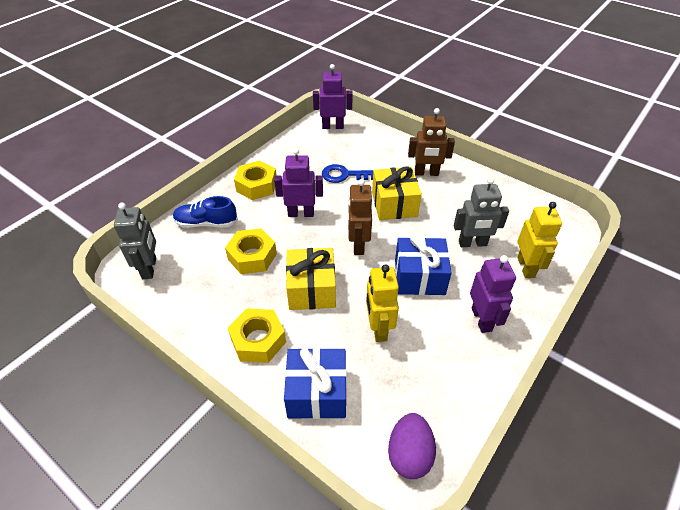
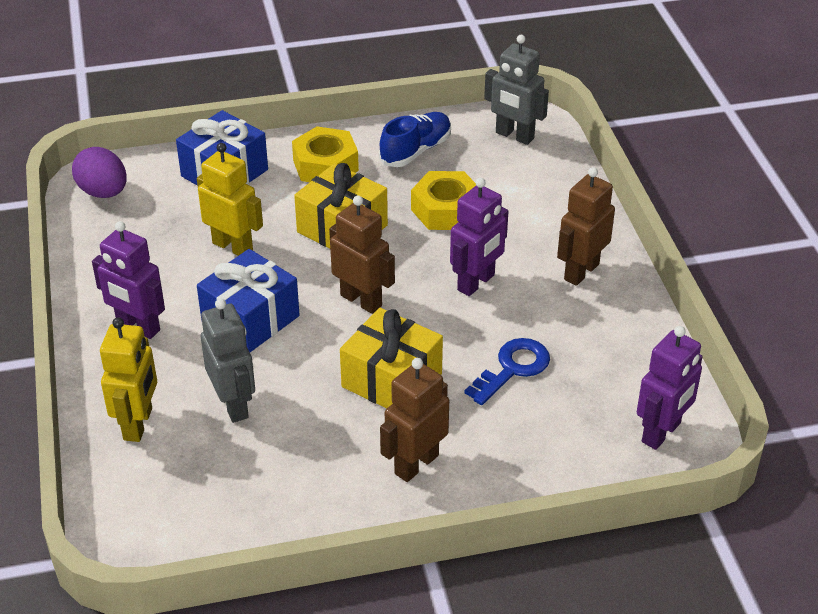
camera: 130 degrees right, 5 degrees down
(206, 223) = (547, 199): blue shoe -> blue shoe (416, 151)
(257, 186) = (581, 271): yellow nut -> brown robot
(472, 243) = (234, 405): grey robot -> grey robot turned 120 degrees clockwise
(526, 267) = (138, 424): yellow robot -> yellow robot turned 120 degrees counterclockwise

